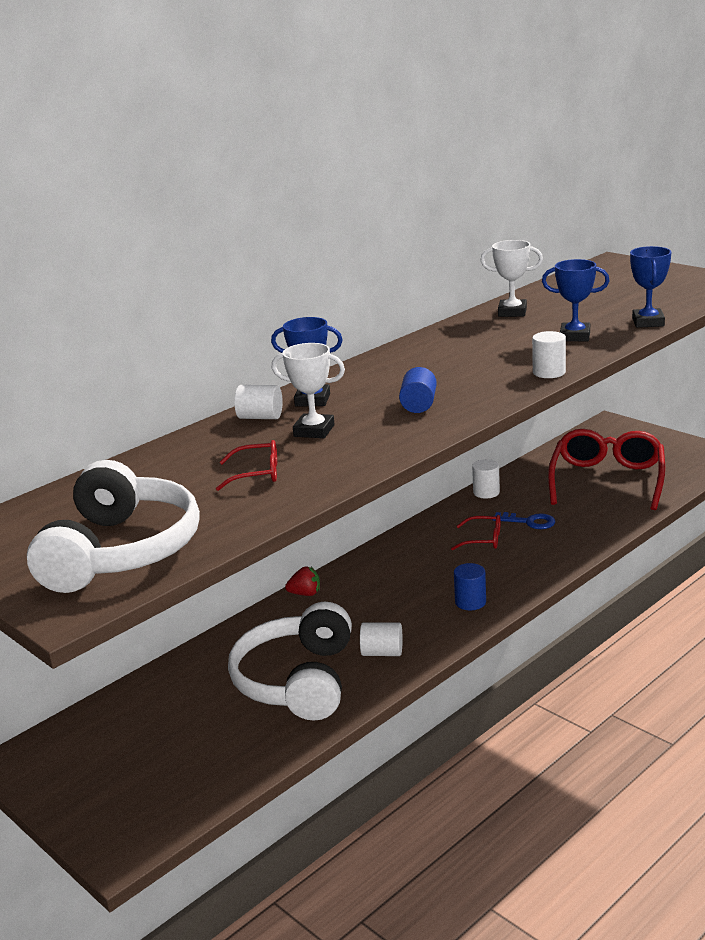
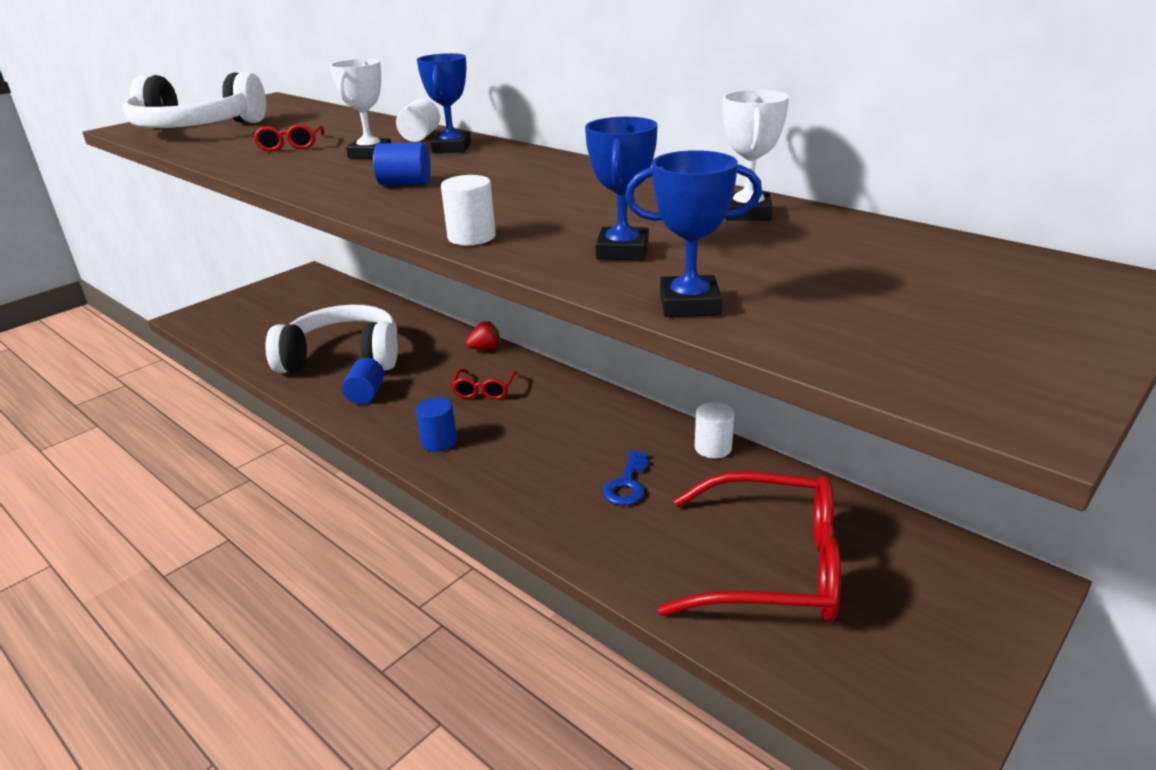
camera: 85 degrees right, 5 degrees up
(305, 594) = (485, 348): red strawberry -> red strawberry turned 105 degrees counterclockwise
(382, 652) = (366, 394): white cylinder -> blue cylinder
(483, 540) = (581, 447): red glasses -> red glasses (484, 390)

